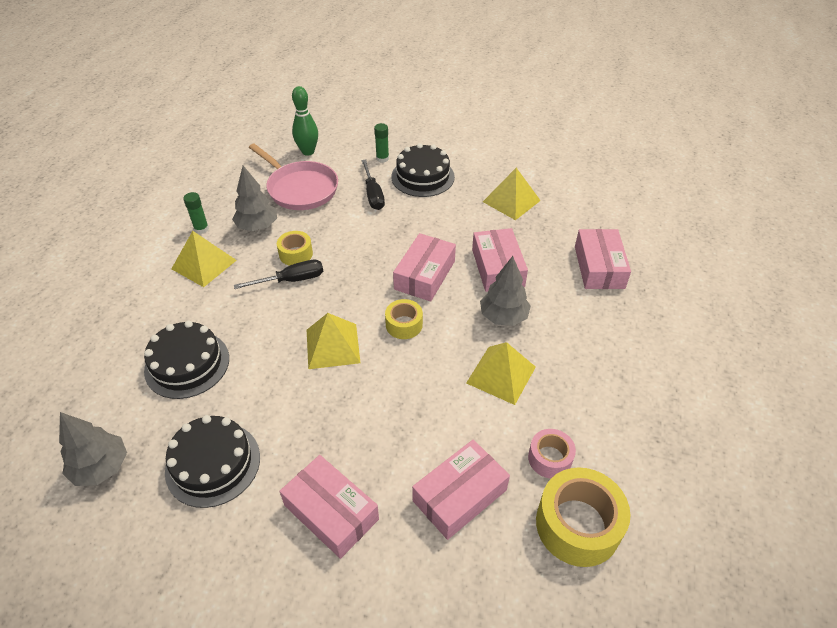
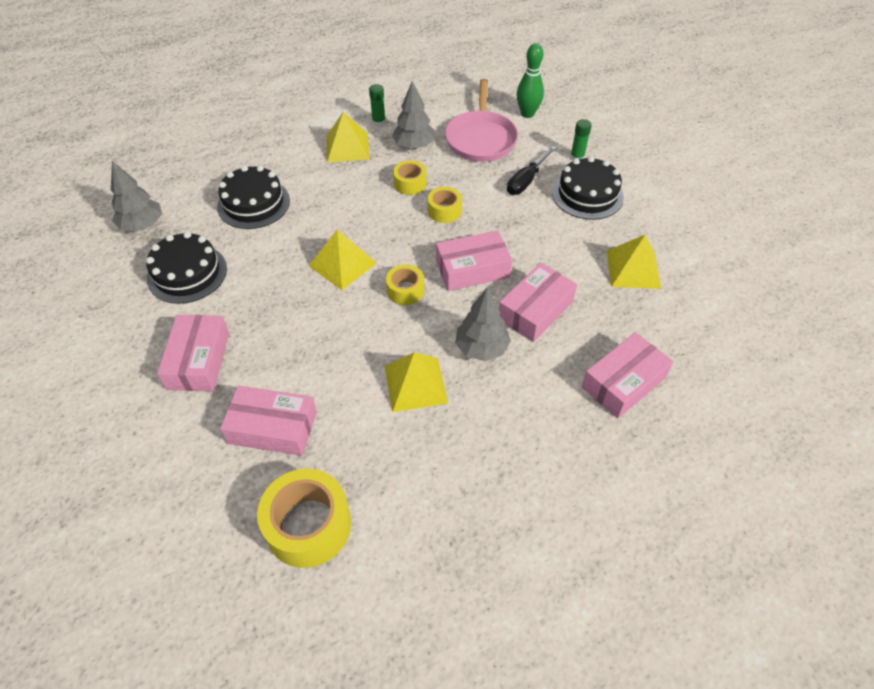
camera: 50 degrees right, 5 degrees up
(291, 280) = (381, 199): black screwdriver -> none
(349, 253) = (444, 211): none -> yellow tape
(549, 458) = (358, 468): pink tape -> none

